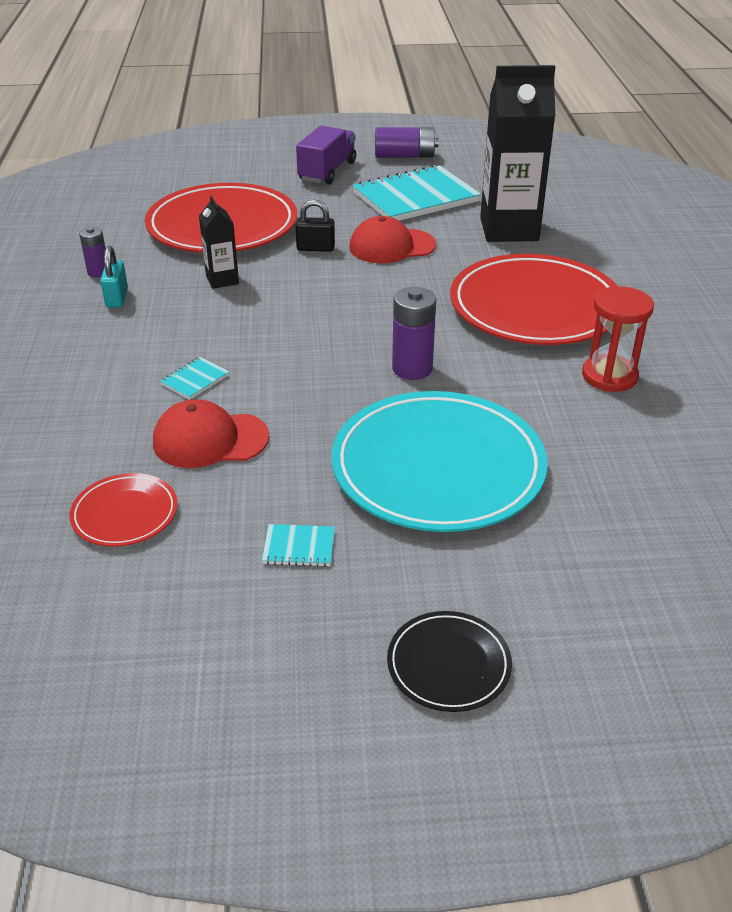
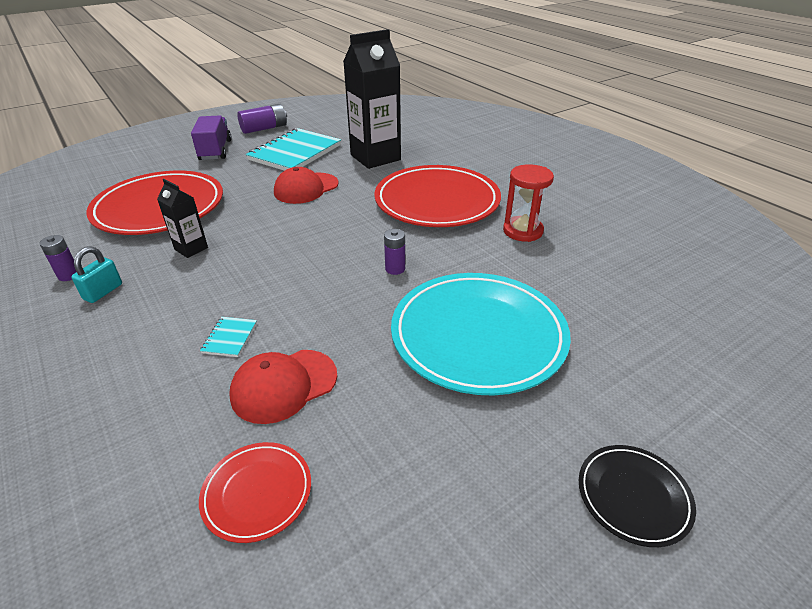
camera: 30 degrees left, 0 degrees up
(117, 298) = (103, 292): turquoise padlock -> turquoise padlock turned 60 degrees clockwise
(299, 547) = (436, 450): turquoise notebook -> none
(315, 248) = (250, 204): black padlock -> none
(412, 369) = (395, 269): purple battery -> purple battery, size x0.63

